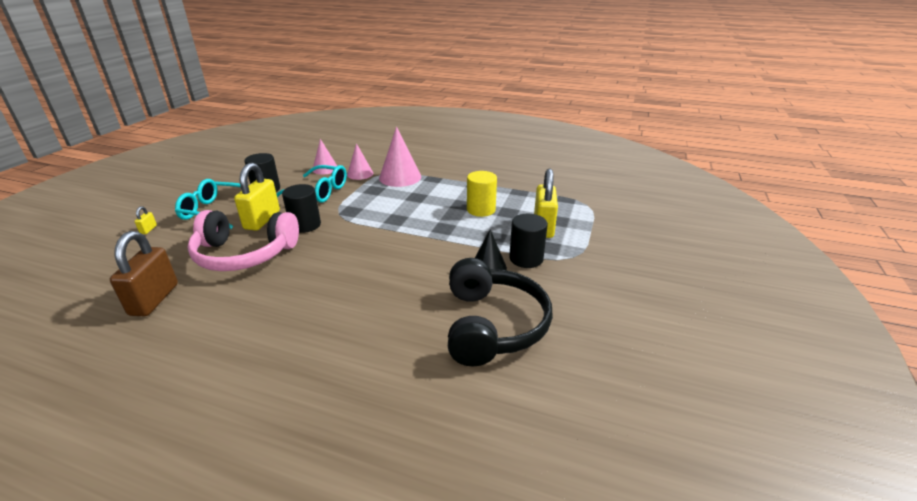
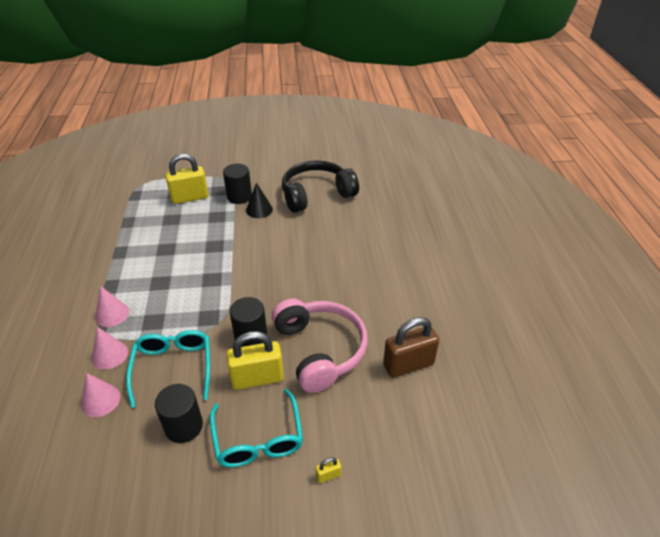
camera: 115 degrees left, 10 degrees up
(400, 177) = (112, 314): pink cone -> pink cone, size x0.63
(481, 210) = (172, 235): yellow cylinder -> none

